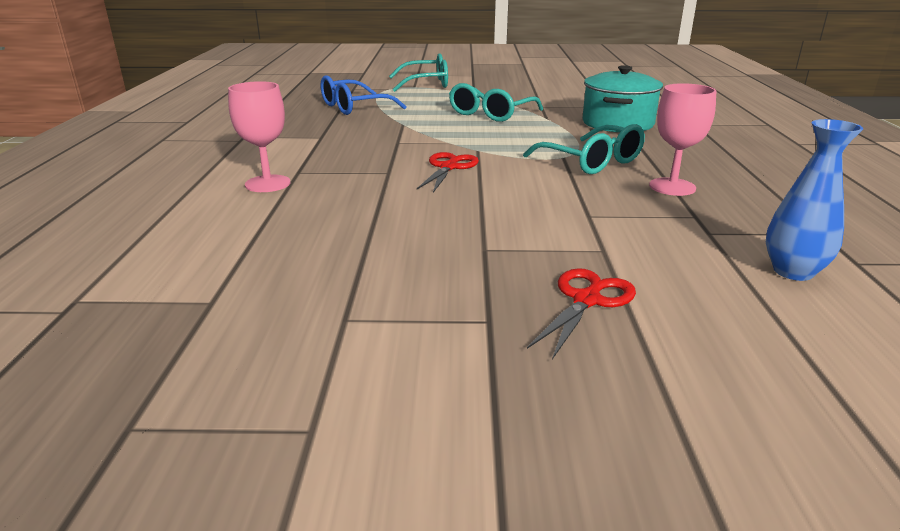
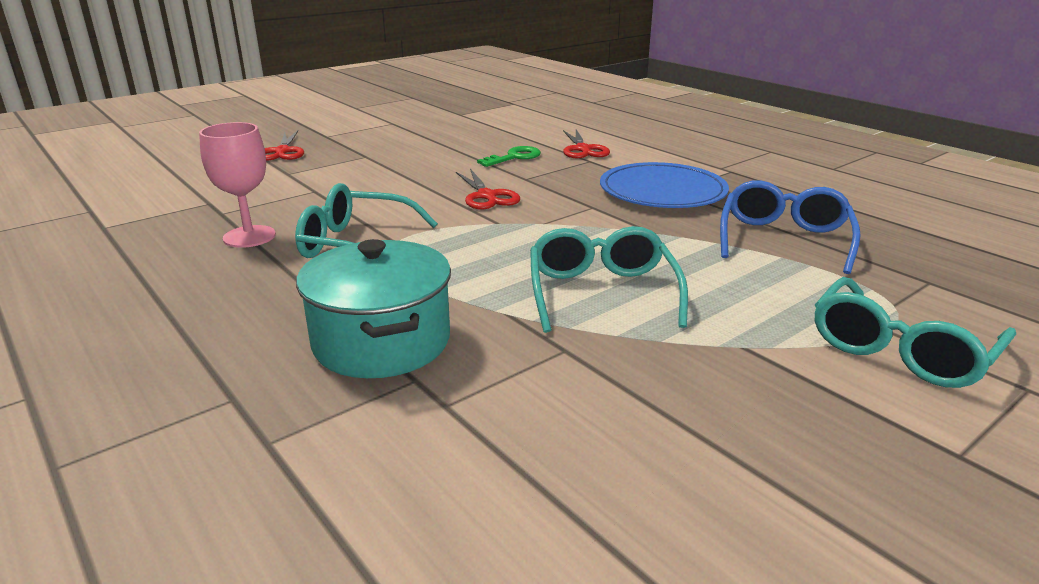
camera: 140 degrees right, 0 degrees up
(267, 184) = (583, 149): pink goblet -> red scissors
(329, 138) = (662, 191): none -> blue plate
(345, 195) = (514, 157): none -> green key
(793, 271) = (147, 193): blue vase -> none

